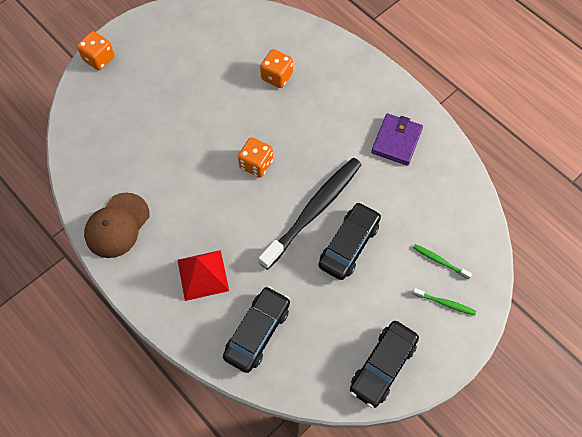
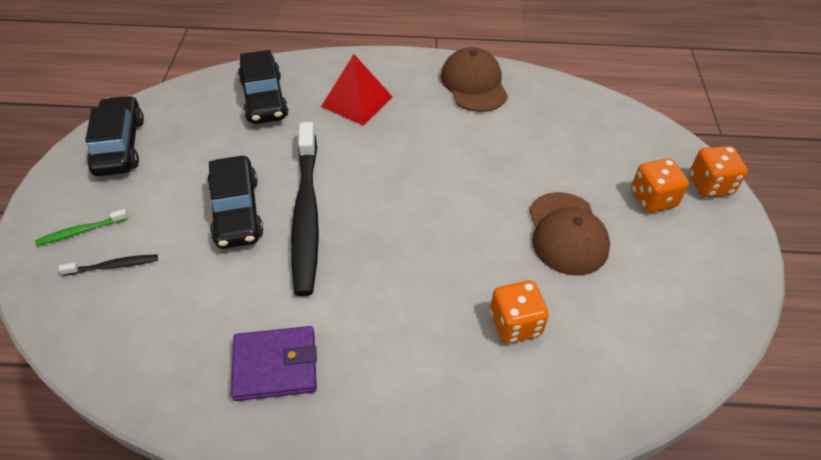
camera: 135 degrees right, 15 degrees down
(200, 93) = (567, 233): none -> brown cap
(256, 164) = (417, 212): orange dice -> orange dice (653, 199)
(396, 141) = (275, 365): purple wallet -> purple wallet turned 75 degrees counterclockwise
(440, 261) = (113, 266): green toothbrush -> black toothbrush

